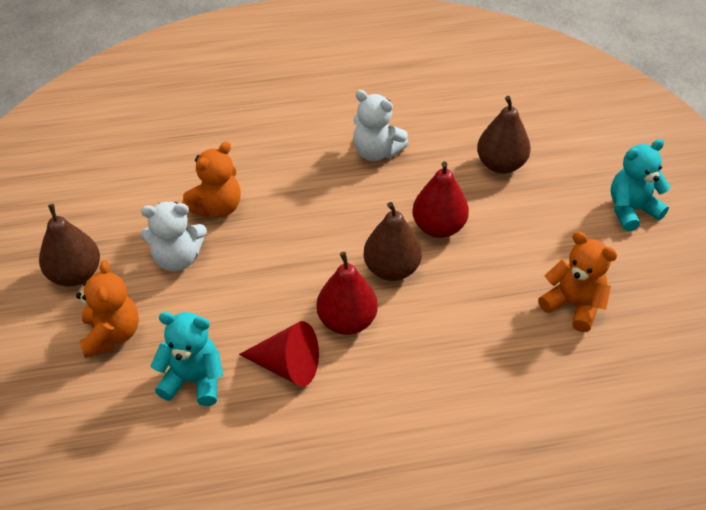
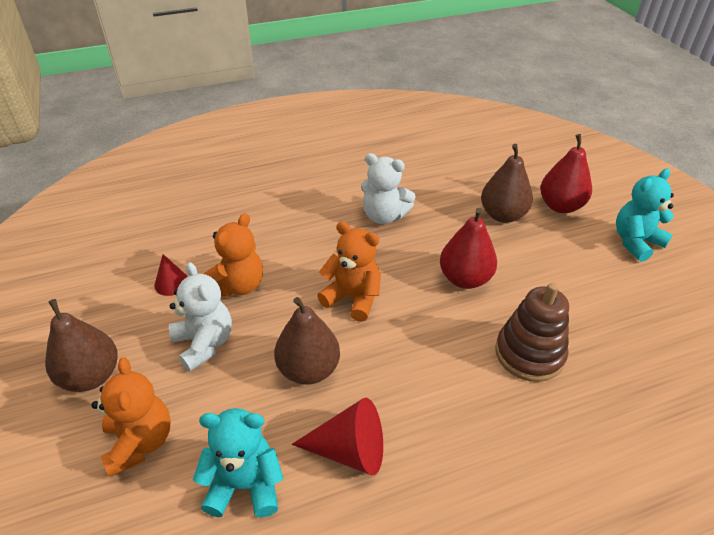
camera: 10 degrees left, 5 degrees down
(155, 197) = (171, 283): none -> red cone
(177, 258) = (204, 343): white teddy bear -> white teddy bear turned 105 degrees counterclockwise
(347, 321) = (401, 388): red pear -> red pear (560, 206)
(391, 269) = (431, 326): brown pear -> brown pear (308, 369)
(476, 306) = (529, 354): none -> brown stacking toy
(573, 305) = (623, 339): orange teddy bear -> orange teddy bear (353, 298)

